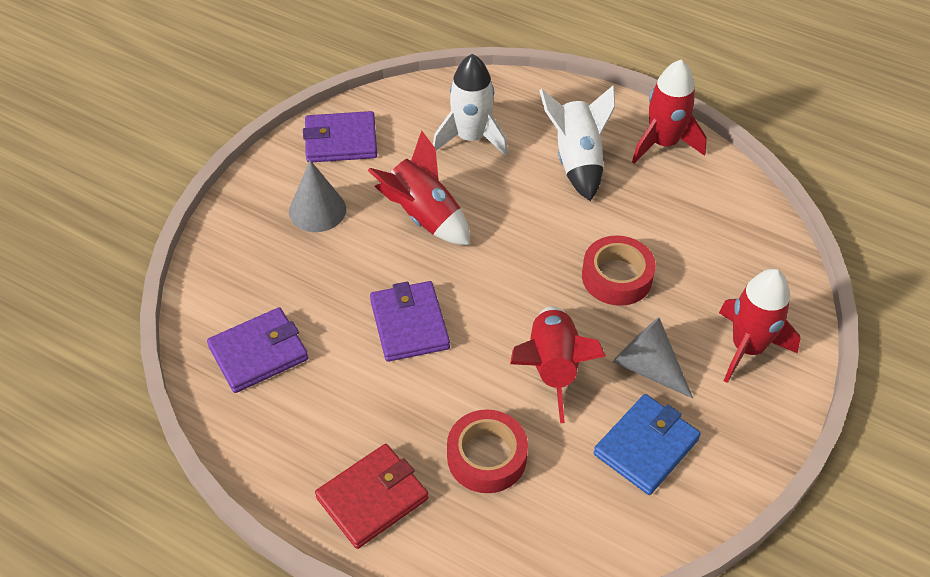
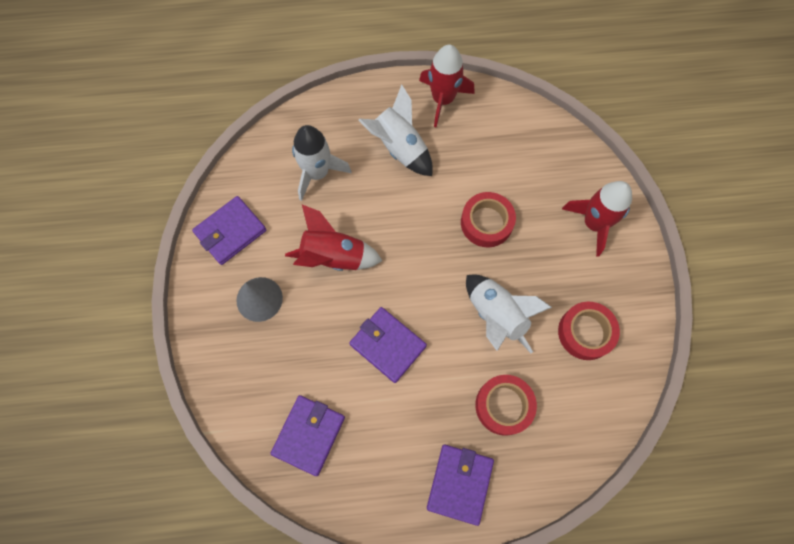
camera: 35 degrees left, 20 degrees up
(372, 498) = (459, 483): red wallet -> purple wallet
(552, 368) = (496, 316): red rocket -> white rocket
(646, 446) = (585, 332): blue wallet -> red tape
(647, 367) = (548, 276): grey cone -> none

